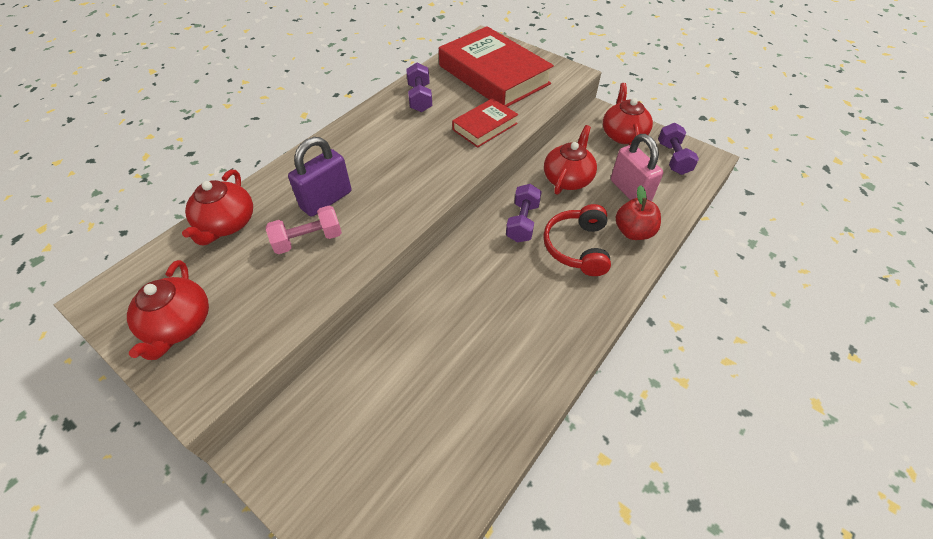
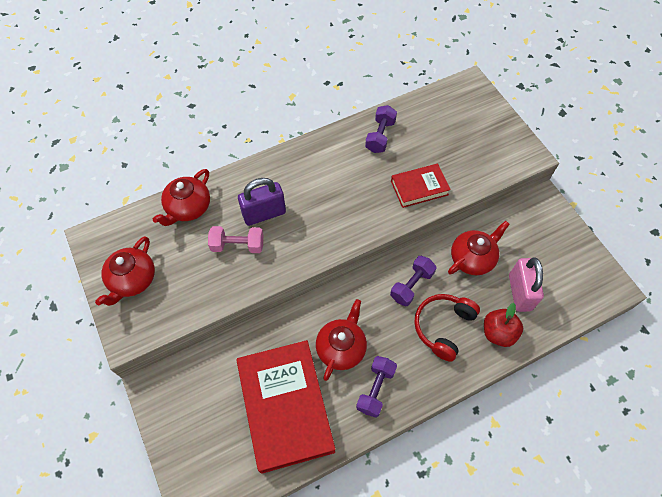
camera: 25 degrees right, 10 degrees up
(494, 75) = (457, 132): red book -> red book (285, 407)
(623, 135) = (549, 231): red teapot -> red teapot (341, 348)
(673, 158) = (580, 275): purple dumbbell -> purple dumbbell (375, 389)

